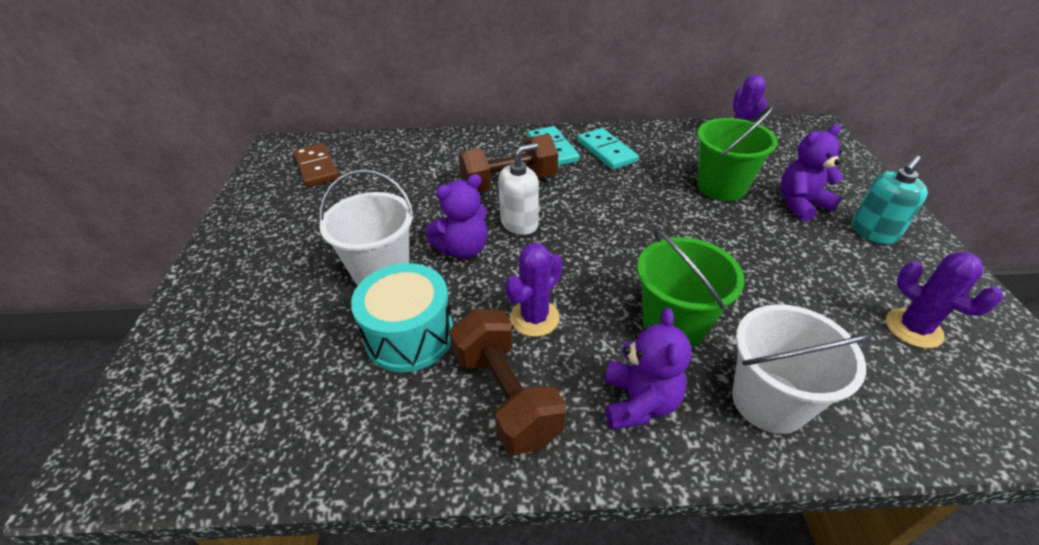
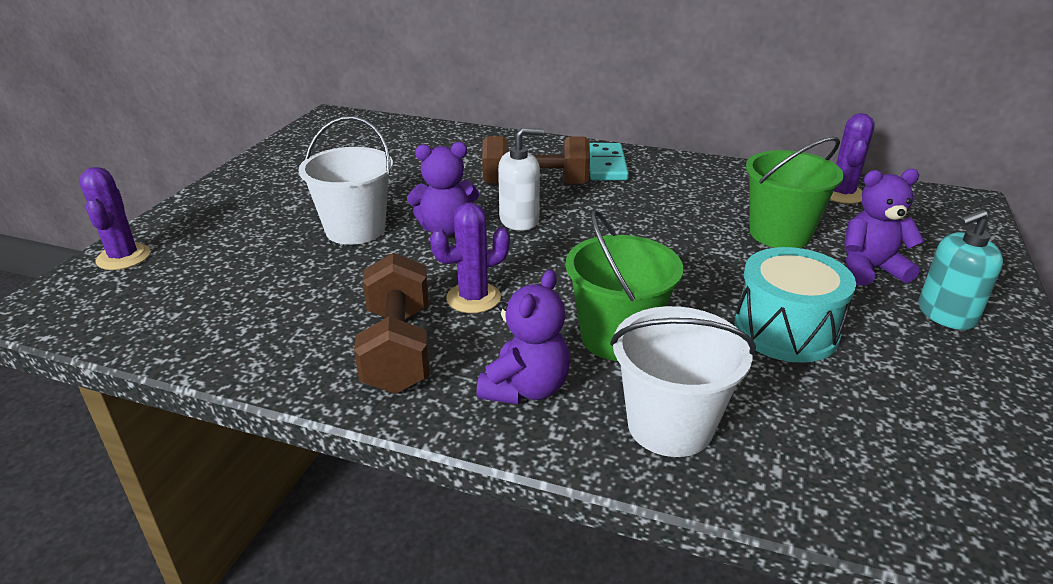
camera: 20 degrees right, 10 degrees down
(317, 167) = (356, 139): brown domino -> none
(409, 335) = (345, 283): turquoise drum -> turquoise drum (785, 330)
(606, 151) = (667, 177): turquoise domino -> none
(913, 328) = (914, 412): purple cactus -> purple cactus (123, 257)

